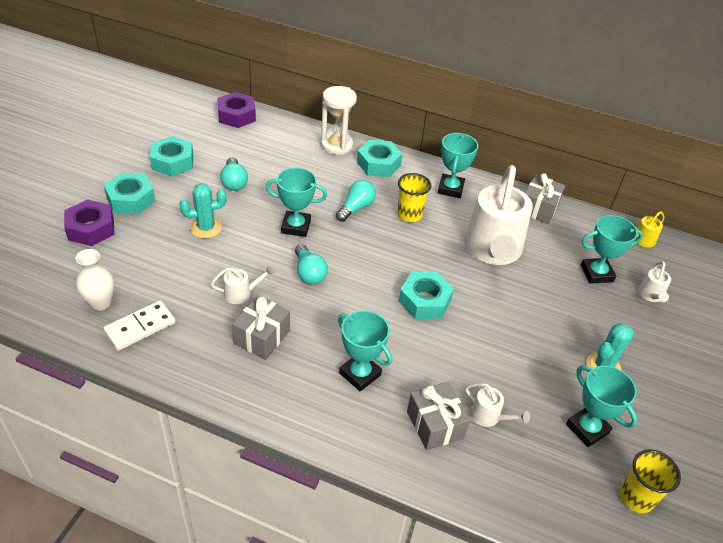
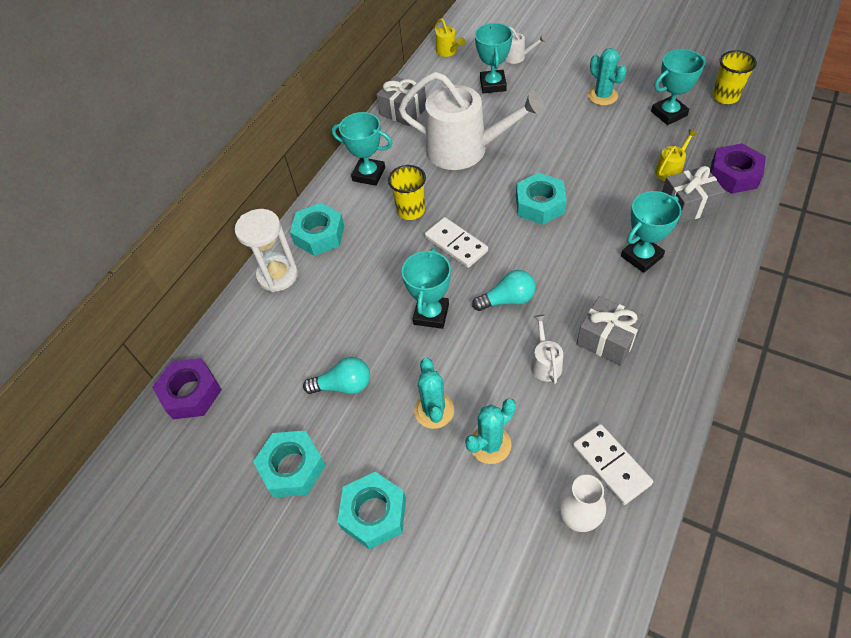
camera: 75 degrees left, 10 degrees up
(91, 229) = (436, 559): purple nut -> purple nut (734, 174)
(172, 257) = (490, 444): none -> turquoise cactus
(356, 208) = (399, 257): turquoise light bulb -> none
(371, 242) = (456, 244): none -> white domino
(489, 416) = (670, 170): white watering can -> yellow watering can

